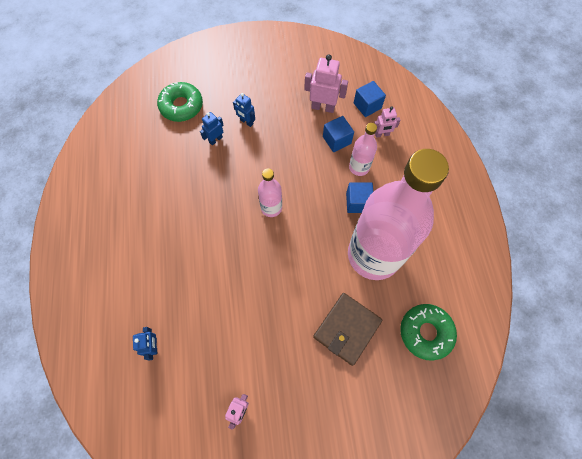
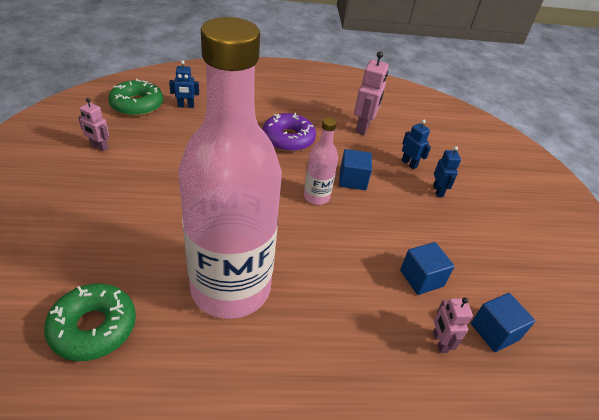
camera: 90 degrees right, 25 degrees down
(181, 106) = (451, 144): green donut -> green donut (137, 105)
(197, 237) = (288, 139): none -> purple donut
(246, 122) = (438, 191): blue robot -> blue robot turned 135 degrees clockwise
(323, 107) = (478, 271): pink robot -> pink robot (363, 127)
(347, 329) = (140, 240): brown wallet -> none
(358, 202) = (316, 285): blue cube -> blue cube (352, 180)
(359, 167) = (375, 297): pink bottle -> none

